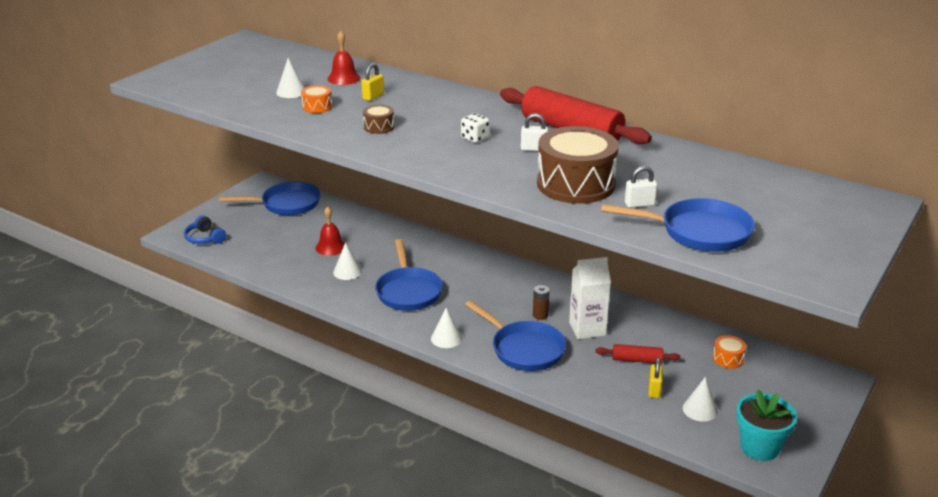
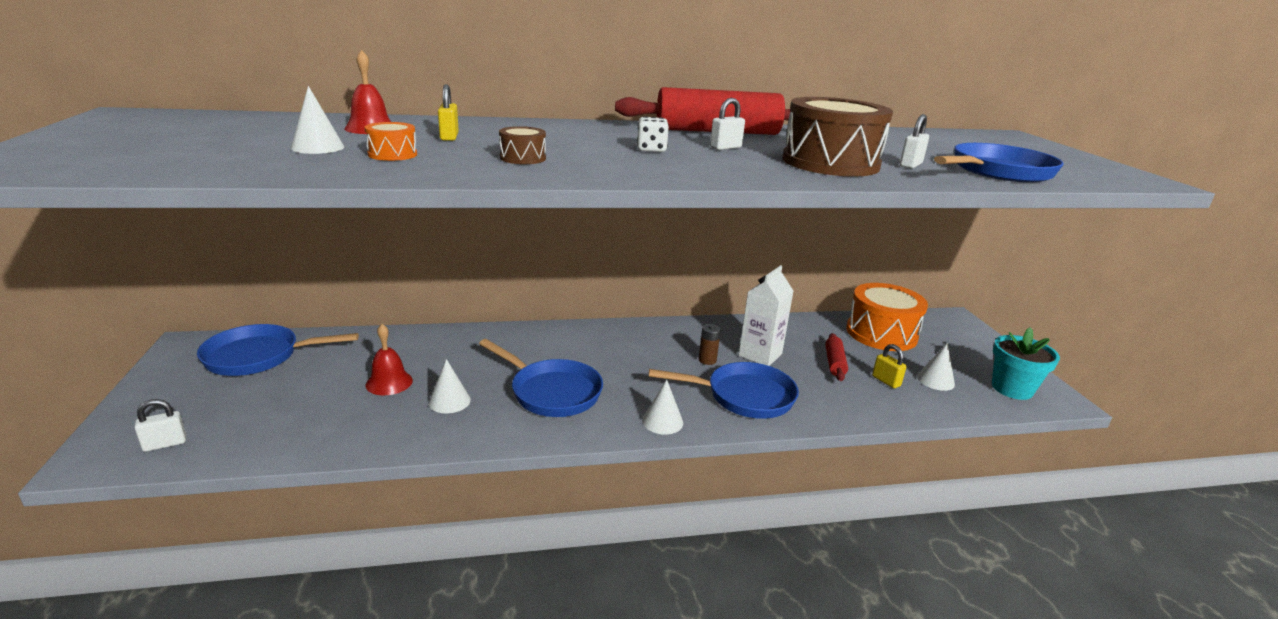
camera: 45 degrees left, 5 degrees down
(205, 238) = (165, 444): blue headphones -> white padlock
(286, 204) = (258, 357): blue pan -> blue pan turned 135 degrees counterclockwise
(637, 360) = (834, 363): red rolling pin -> red rolling pin turned 45 degrees counterclockwise
(728, 359) = (881, 333): orange drum -> orange drum, size x2.29

